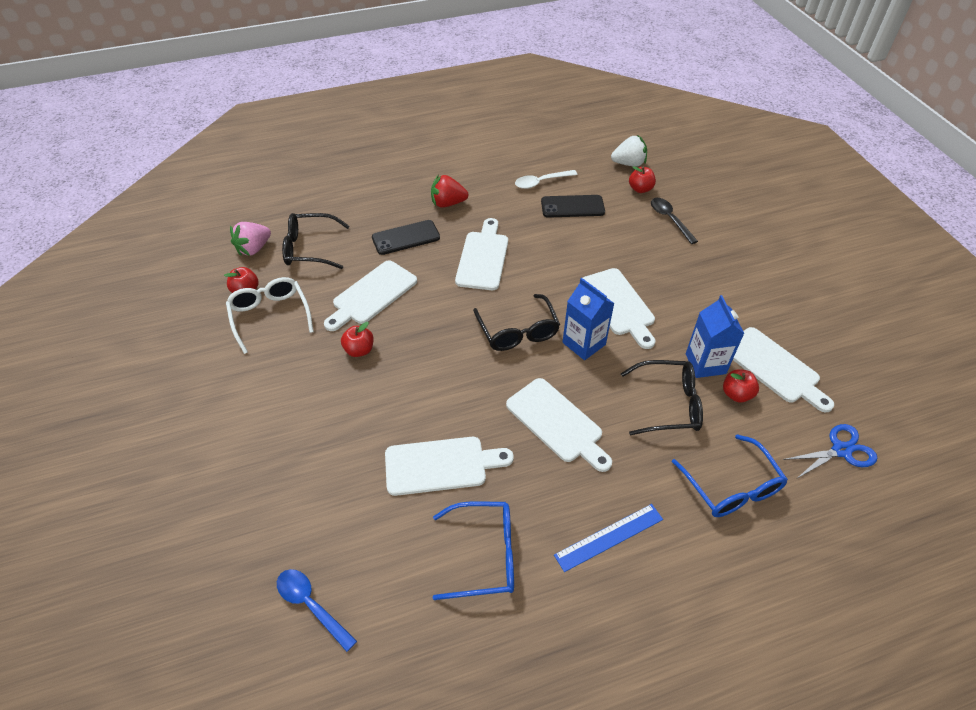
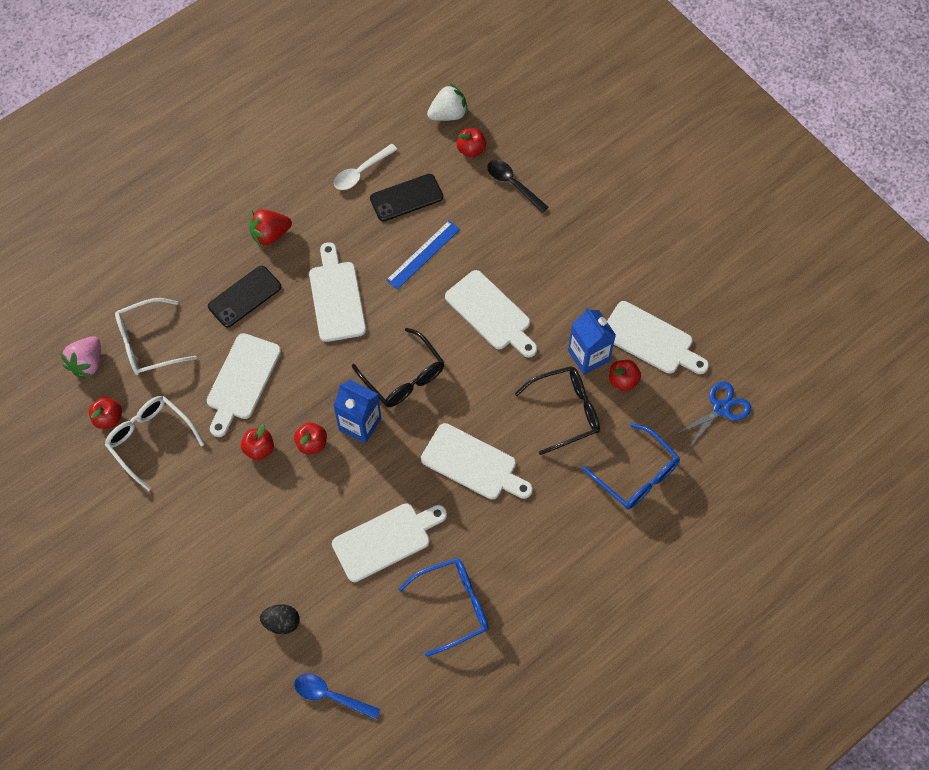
camera: 20 degrees left, 15 degrees up
(300, 510) = (282, 622): none -> black egg
(309, 248) = (148, 343): black glasses -> white glasses
(409, 360) = (312, 443): none -> red apple
(584, 343) = (471, 370): blue carton -> blue carton (360, 424)
(609, 537) = (548, 555): blue ruler -> blue ruler (423, 254)

